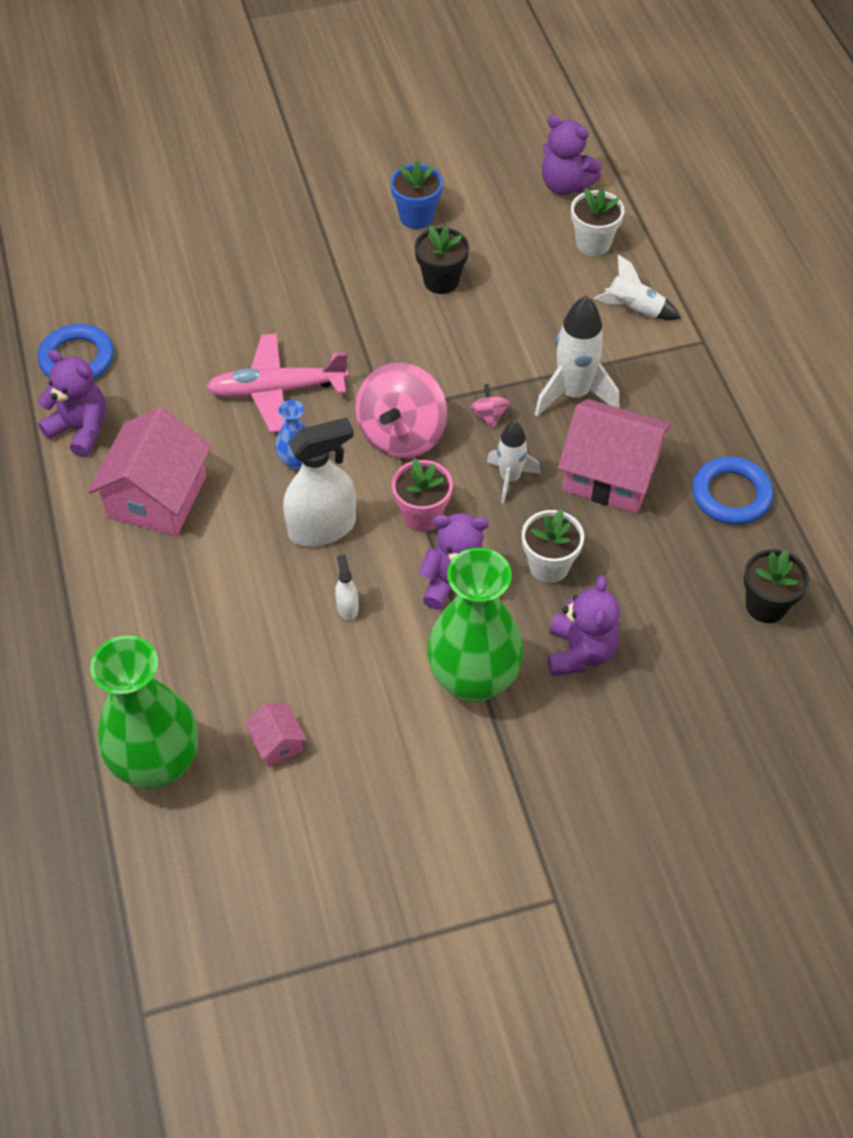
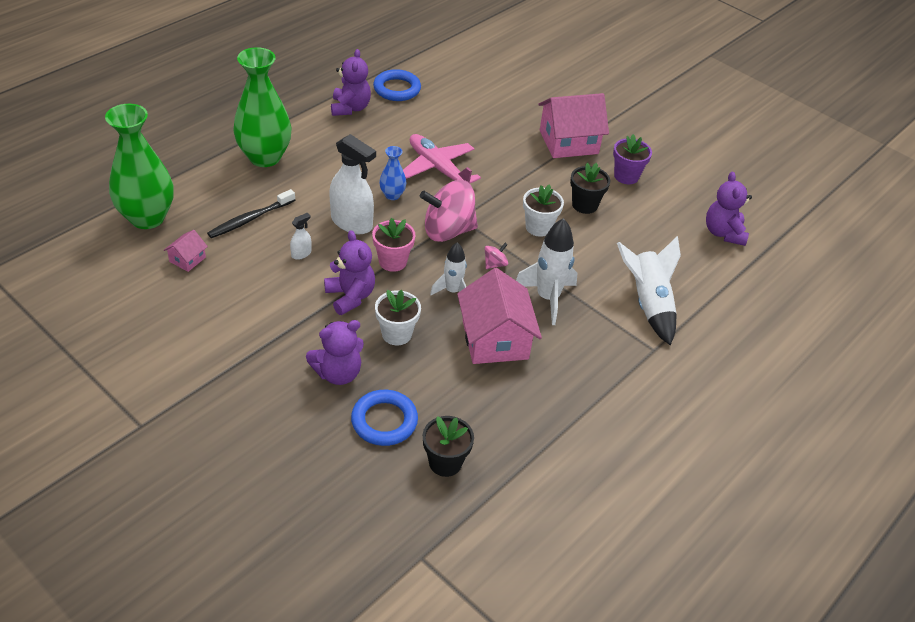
camera: 55 degrees right, 10 degrees down
(157, 496) = (326, 152): pink house -> pink house (568, 142)
(241, 639) = (250, 219): none -> black toothbrush
(416, 216) = (626, 176): blue flower pot -> purple flower pot
(473, 679) = (284, 328): green vase -> green vase (265, 157)
(593, 243) = (686, 263): white flower pot -> white flower pot (538, 227)
(634, 309) = (648, 304): white rocket -> white rocket, size x1.59
(731, 495) = (528, 410): blue ring -> blue ring (384, 421)

